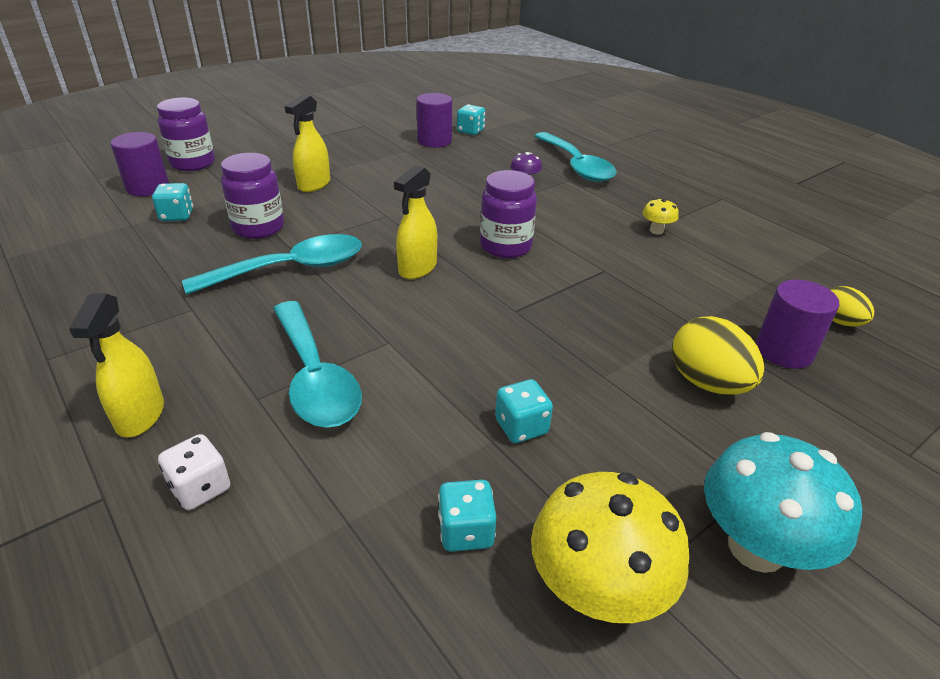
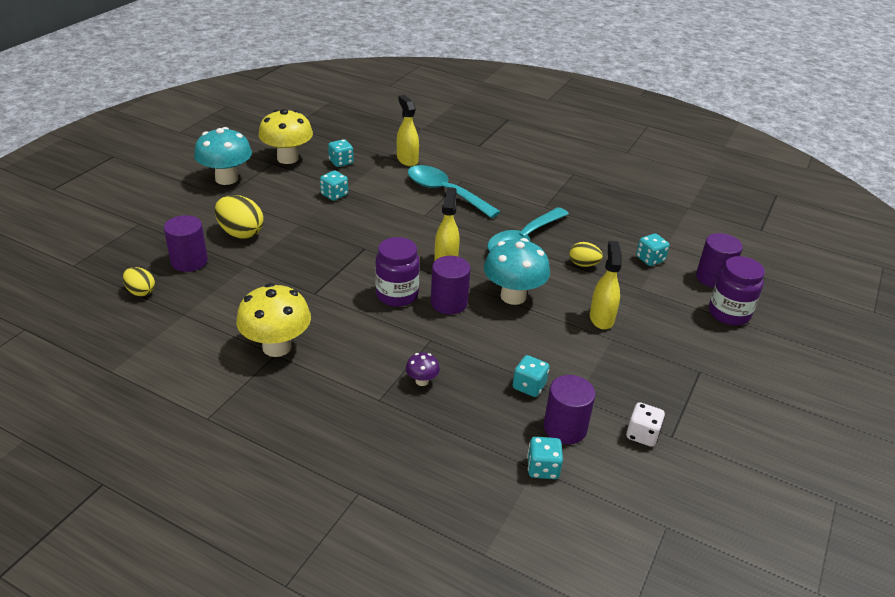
camera: 155 degrees right, 0 degrees up
(140, 416) = (501, 165): yellow spray bottle -> yellow spray bottle (407, 160)
(200, 488) = (448, 153): white dice -> white dice (642, 435)
(258, 228) = (583, 264): purple jar -> yellow egg
(377, 218) = (513, 296): none -> turquoise mushroom
(436, 162) = (529, 386): none -> turquoise dice
(452, 227) = (449, 303): none -> purple cylinder
(576, 166) = (379, 430): turquoise spoon -> none
(656, 231) = (277, 347): yellow mushroom -> yellow mushroom, size x2.19

